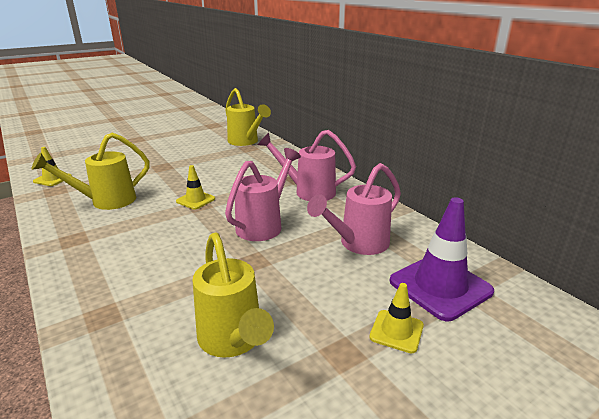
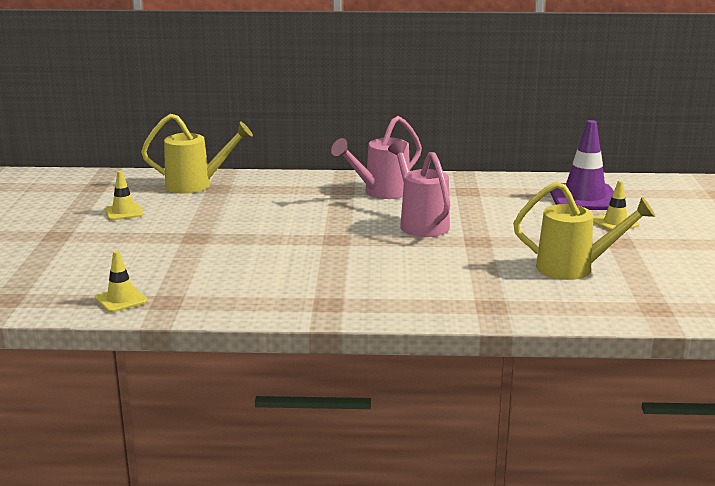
camera: 55 degrees left, 5 degrees down
(105, 201) = (253, 278): yellow watering can -> none
(195, 200) = (322, 238): yellow traffic cone -> yellow traffic cone (124, 212)
(358, 244) = (500, 203): pink watering can -> none

